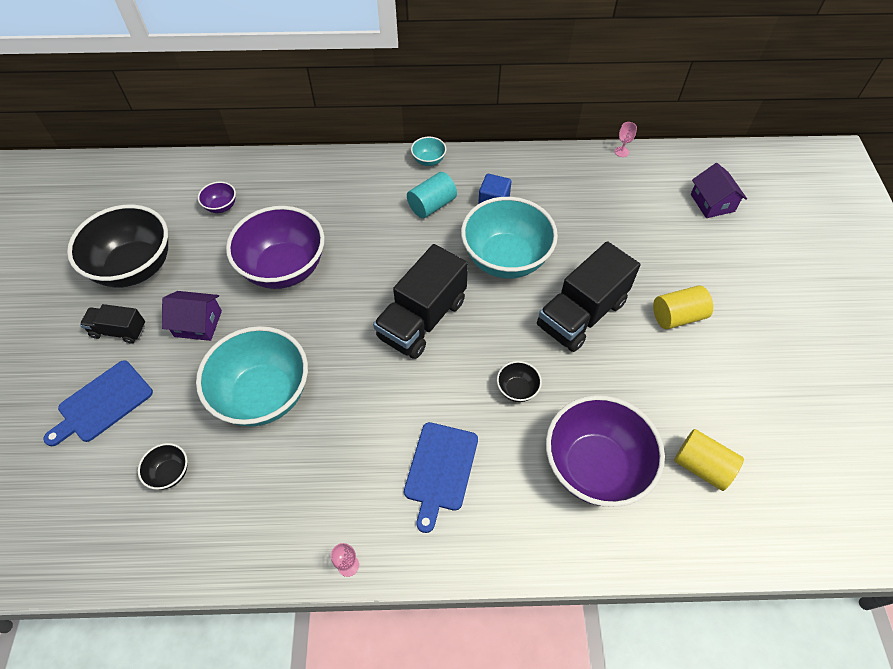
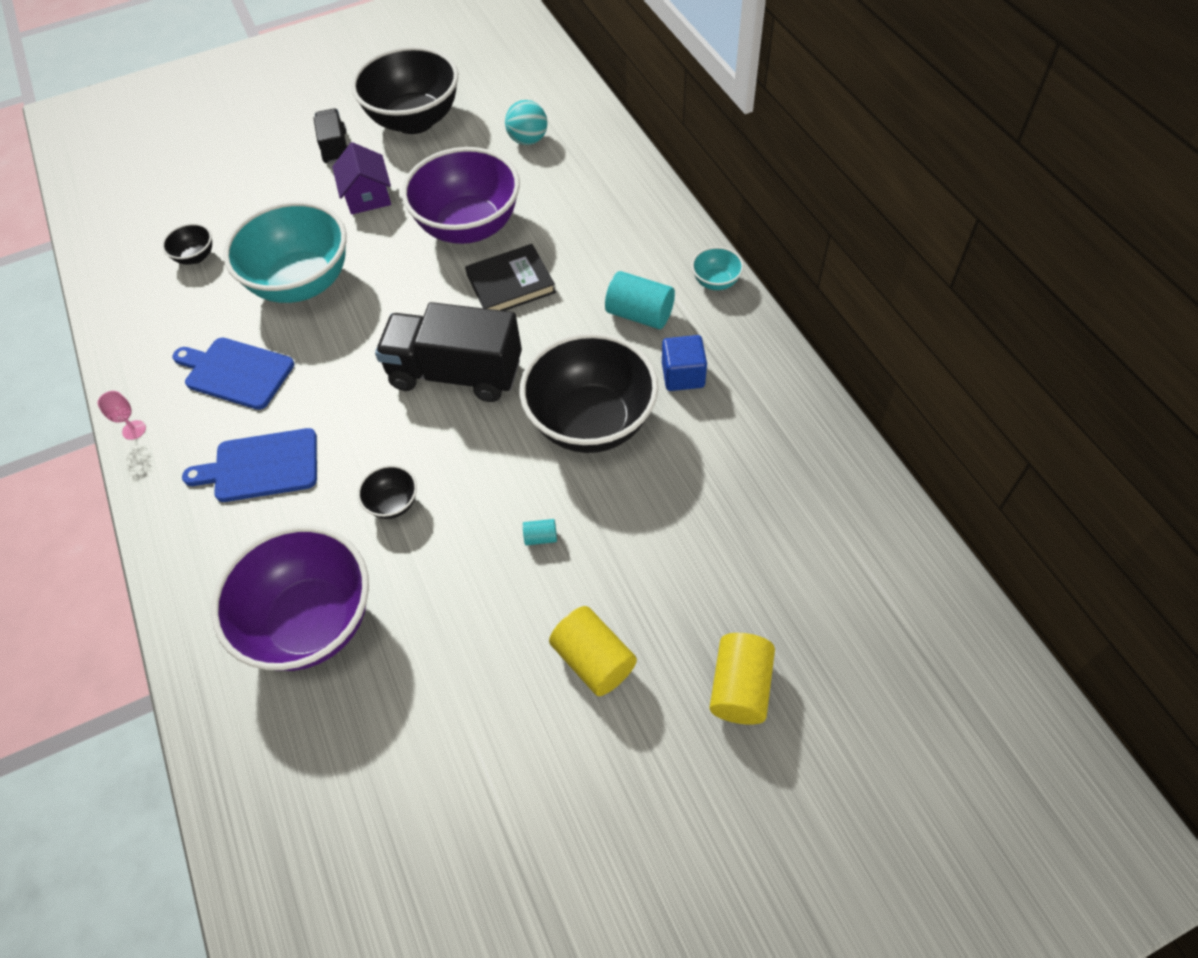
camera: 70 degrees right, 0 degrees up
(102, 403) = (253, 177): blue cutting board -> blue cutting board (236, 372)
(221, 206) = (528, 140): purple bowl -> turquoise ball
(359, 262) = (511, 284): none -> black book
(505, 259) = (591, 422): turquoise bowl -> black bowl
(581, 314) = (541, 537): black truck -> turquoise cylinder
(621, 152) = (890, 495): pink goblet -> none
(701, 466) = (352, 753): yellow cylinder -> yellow cylinder (740, 687)
(712, 203) = (859, 655): purple house -> none

